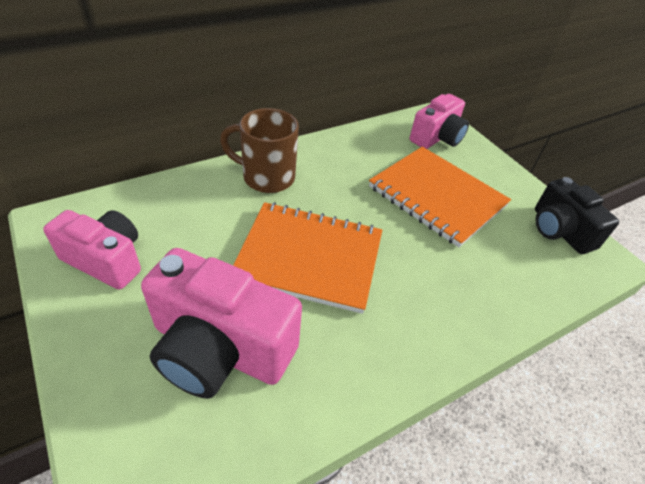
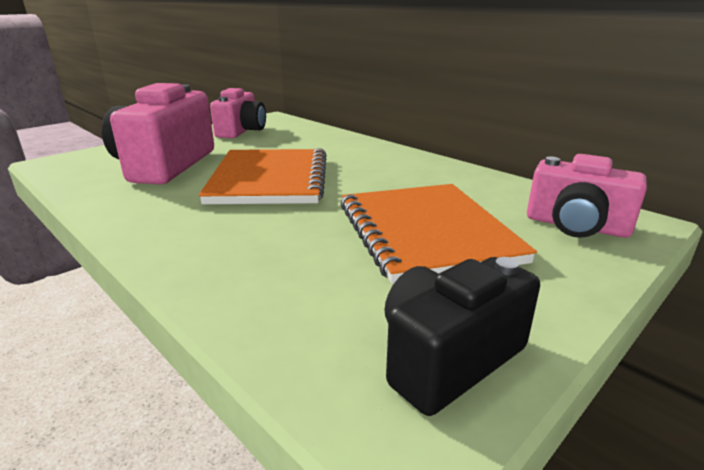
camera: 80 degrees right, 20 degrees down
(266, 177) = (369, 154): brown mug -> none
(437, 197) = (426, 233): orange notebook -> orange notebook turned 45 degrees counterclockwise

